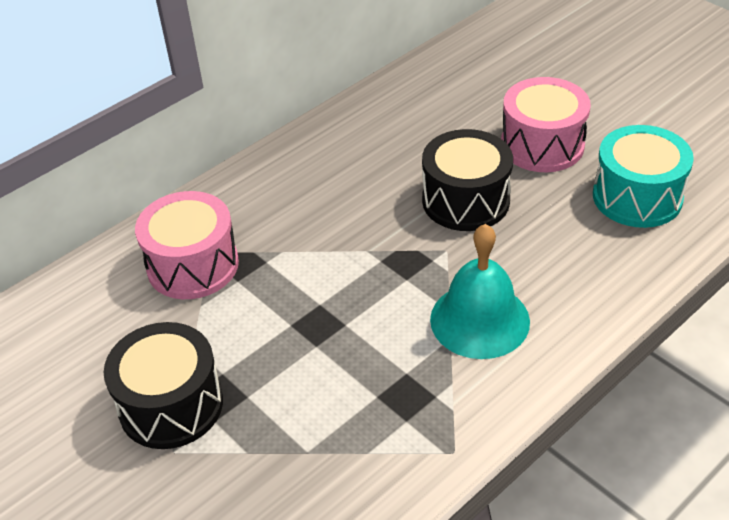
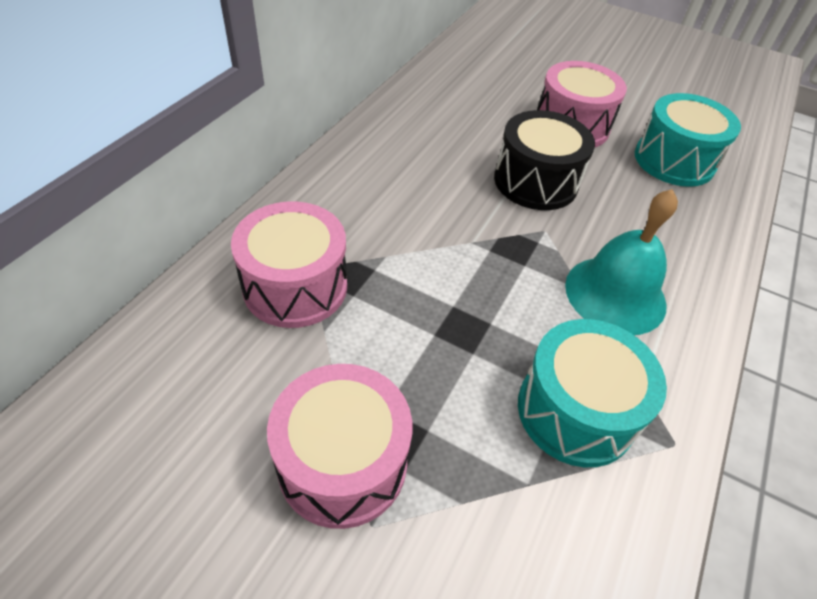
camera: 25 degrees left, 5 degrees up
(171, 405) = (342, 462): black drum -> pink drum
(379, 408) = (575, 411): none -> turquoise drum

